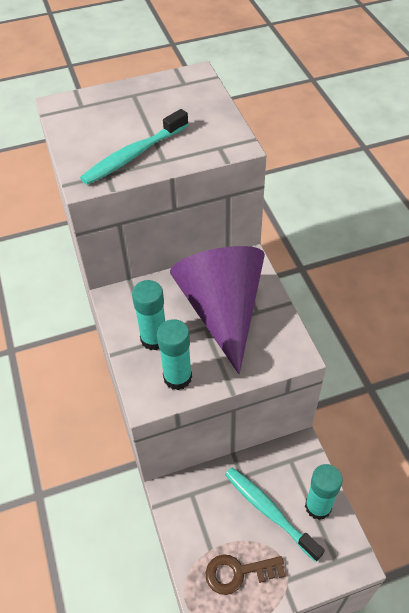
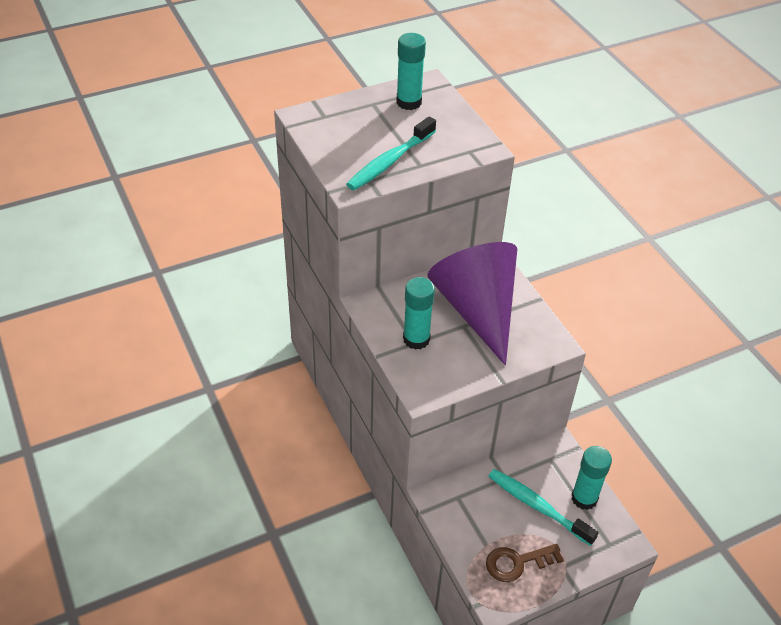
camera: 10 degrees left, 5 degrees down
(177, 377) = (447, 372): turquoise glue stick -> turquoise glue stick (409, 102)

